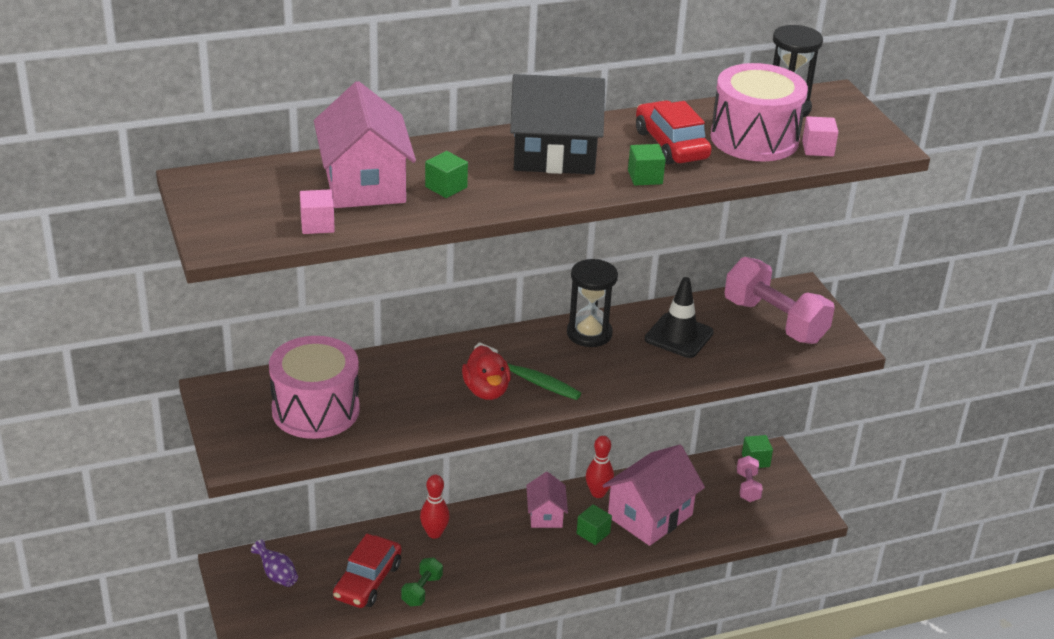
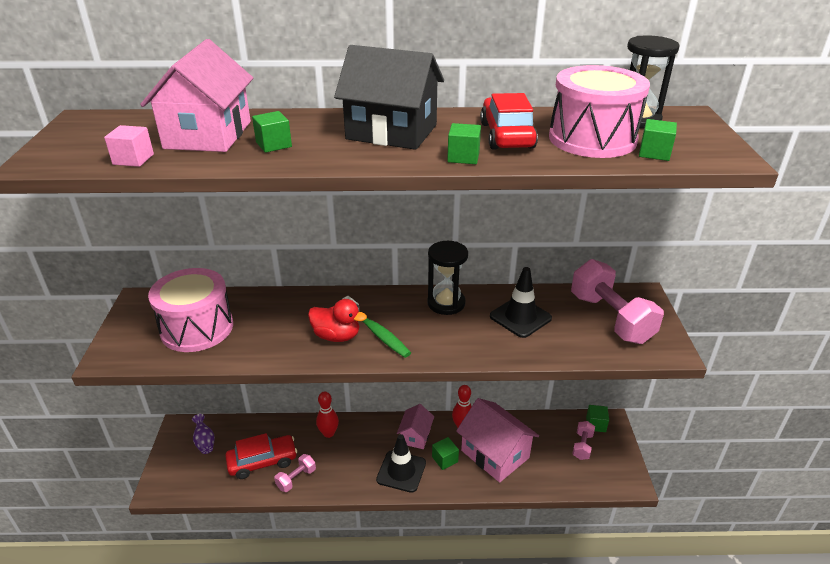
camera: 20 degrees right, 0 degrees up
(368, 581) = (262, 461): red car -> red car turned 150 degrees counterclockwise
(422, 590) = (296, 479): green dumbbell -> pink dumbbell
(486, 391) = (336, 336): red duck -> red duck turned 75 degrees counterclockwise
(547, 556) = (401, 471): none -> black traffic cone
(650, 516) = (495, 454): pink house -> pink house turned 75 degrees clockwise
(817, 149) = (654, 153): pink cube -> green cube

